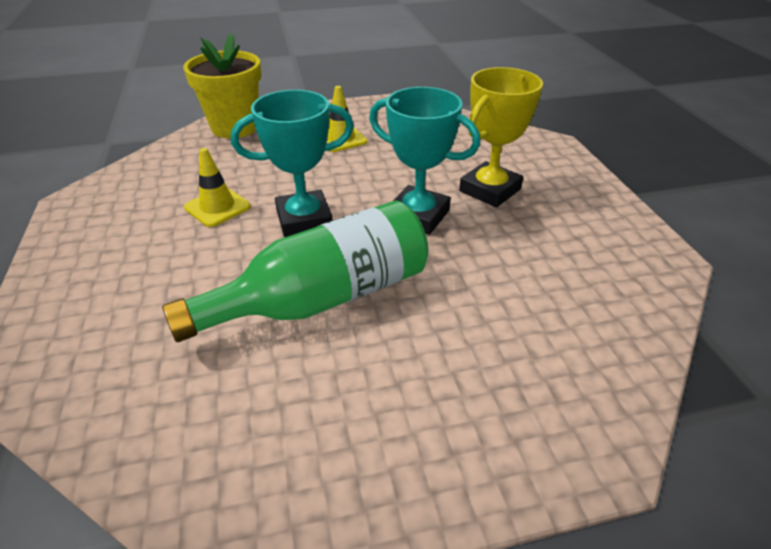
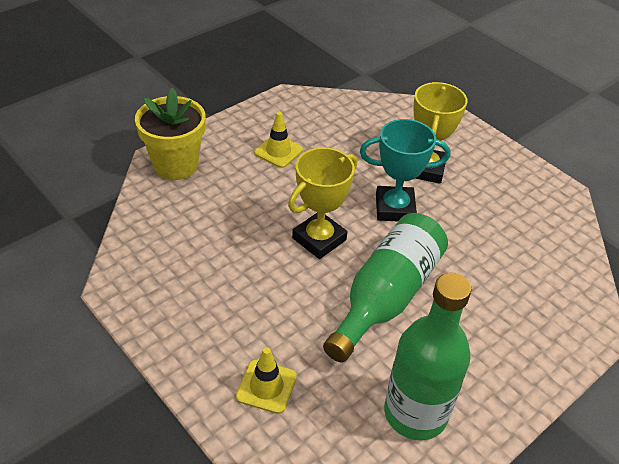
camera: 30 degrees left, 5 degrees up
(217, 207) = (243, 250): yellow traffic cone -> yellow traffic cone (266, 386)
(222, 451) = (415, 413): none -> green bottle
(304, 219) = (319, 239): turquoise trophy -> yellow trophy

